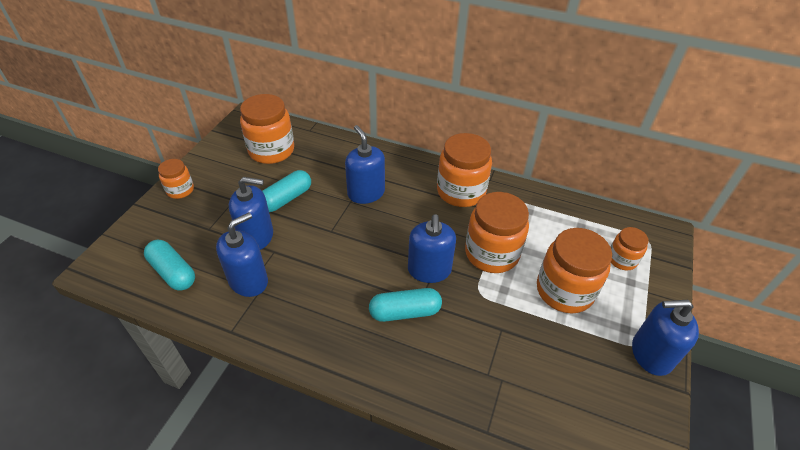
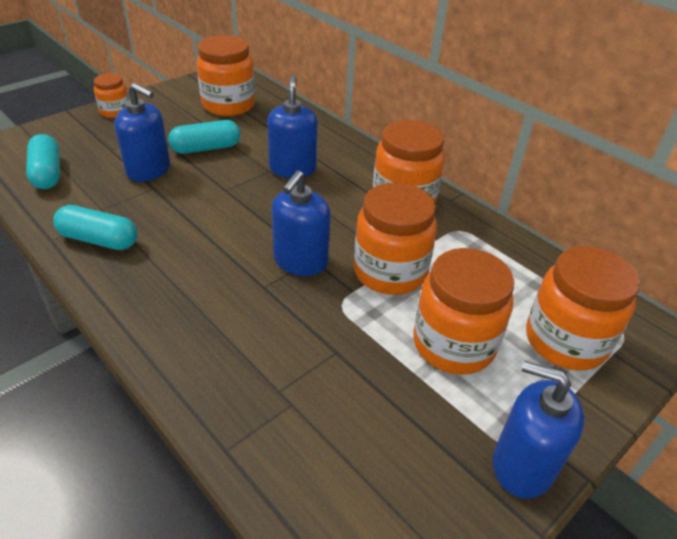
camera: 25 degrees right, 5 degrees down
(248, 281) = (106, 204): blue soap dispenser -> none
(405, 312) = (238, 290): turquoise capsule -> turquoise capsule (99, 240)
(622, 259) = (565, 341): orange jar -> orange jar, size x1.84

